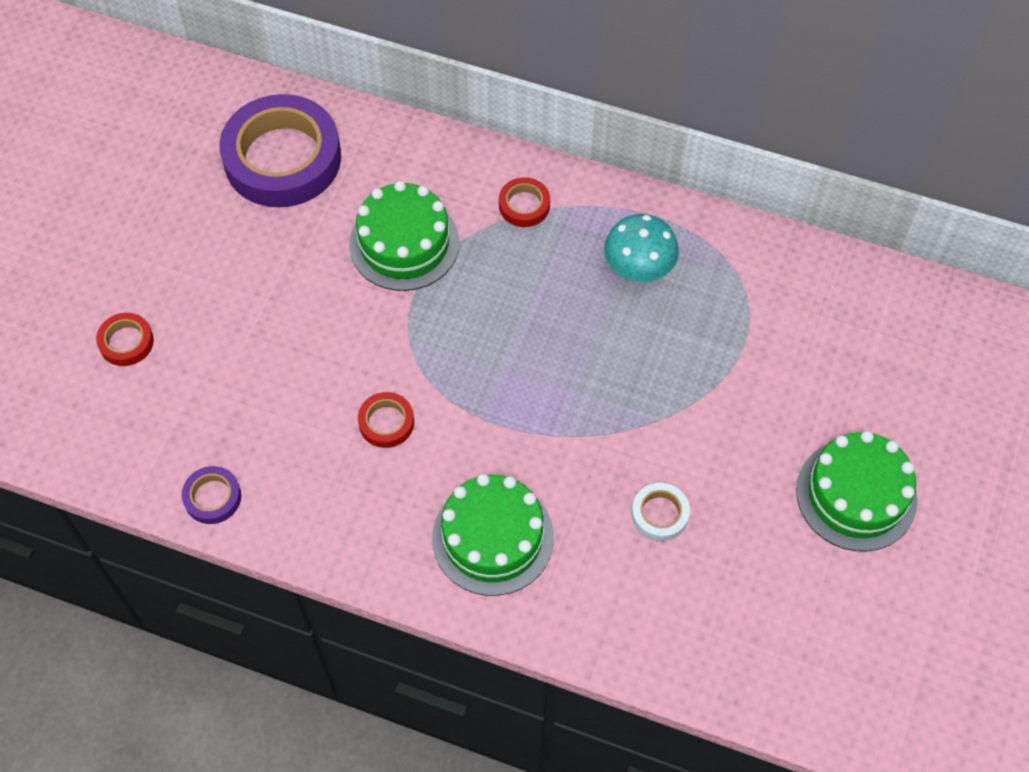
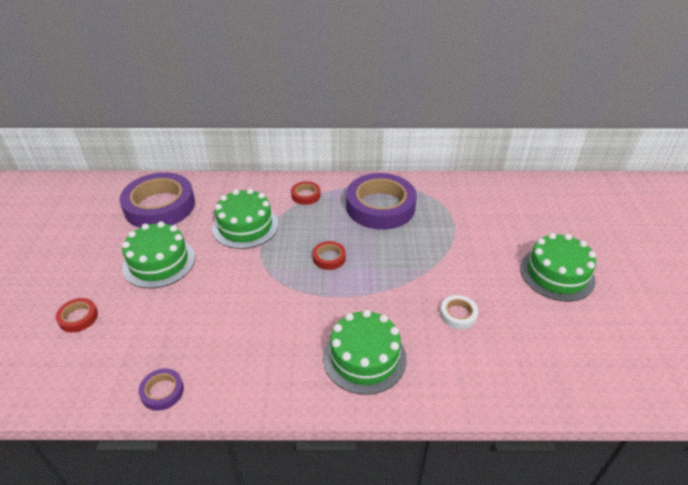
camera: 20 degrees left, 20 degrees down
(256, 276) = (159, 262): none -> green cake
(386, 422) = (269, 314): red tape -> red tape (329, 258)
(638, 268) = (380, 206): turquoise mushroom -> purple tape

